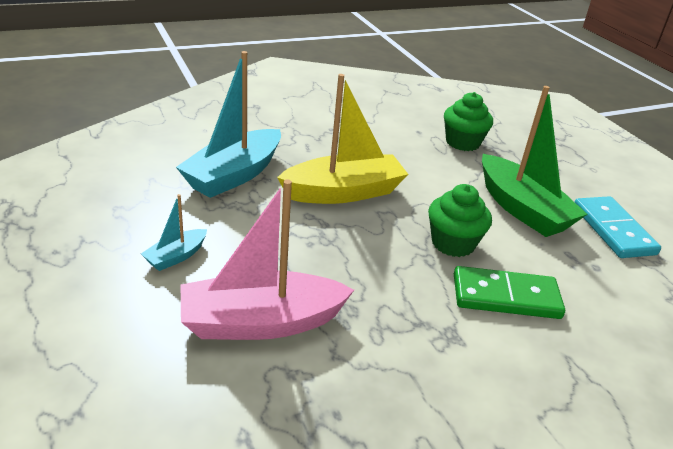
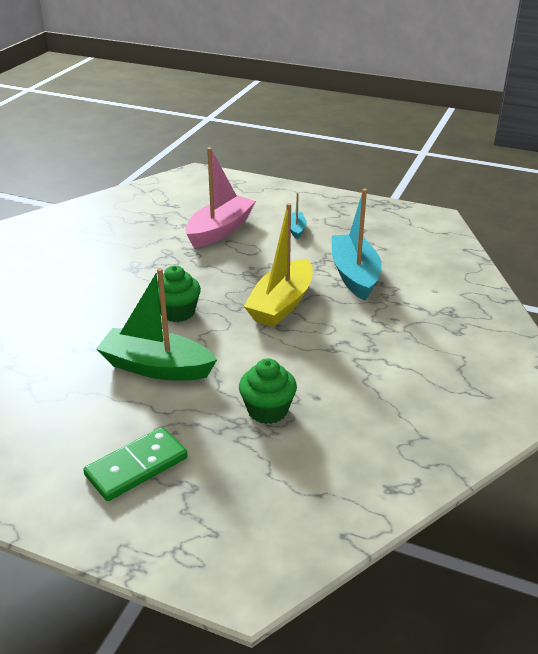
camera: 140 degrees right, 0 degrees up
(506, 297) = (119, 300): green domino -> green domino (136, 466)
(613, 230) = (74, 392): turquoise domino -> none

